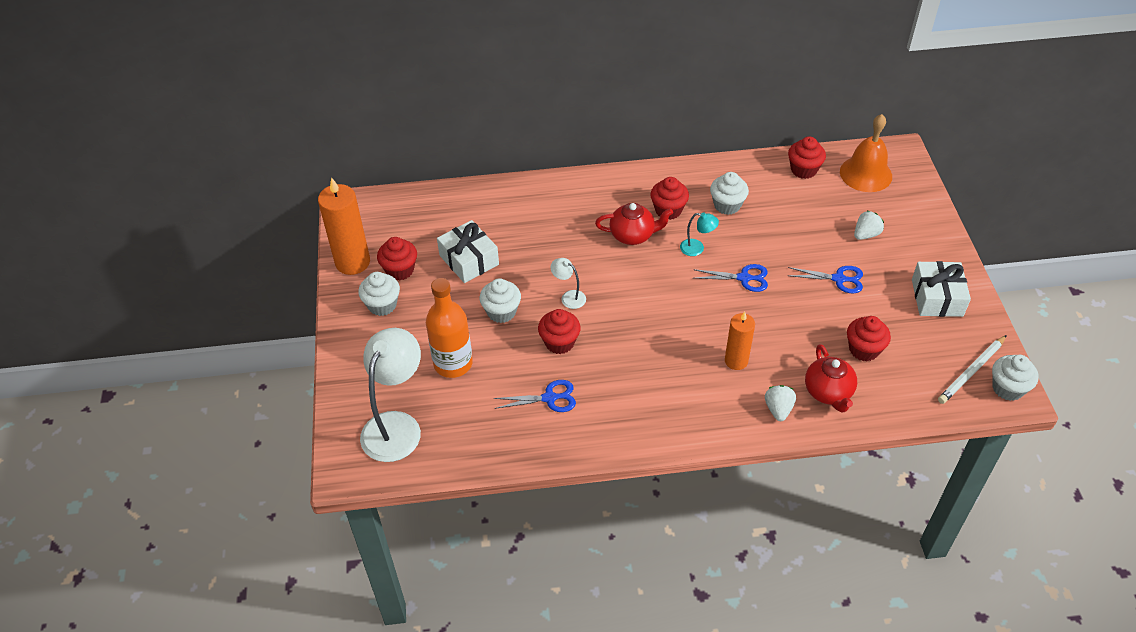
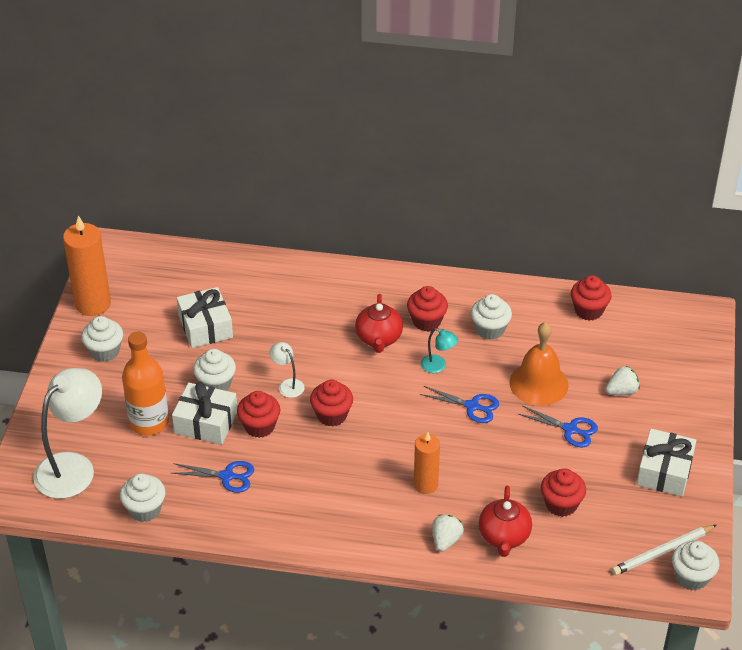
camera: 15 degrees right, 5 degrees down
(400, 270) = (135, 321): red cupcake -> red cupcake (332, 415)
(484, 451) = (145, 509): none -> white cupcake
(507, 351) = (206, 422): none -> white gift
(633, 235) = (379, 338): red teapot -> red teapot turned 75 degrees clockwise
(866, 174) = (653, 329): orange bell -> orange bell (538, 383)

